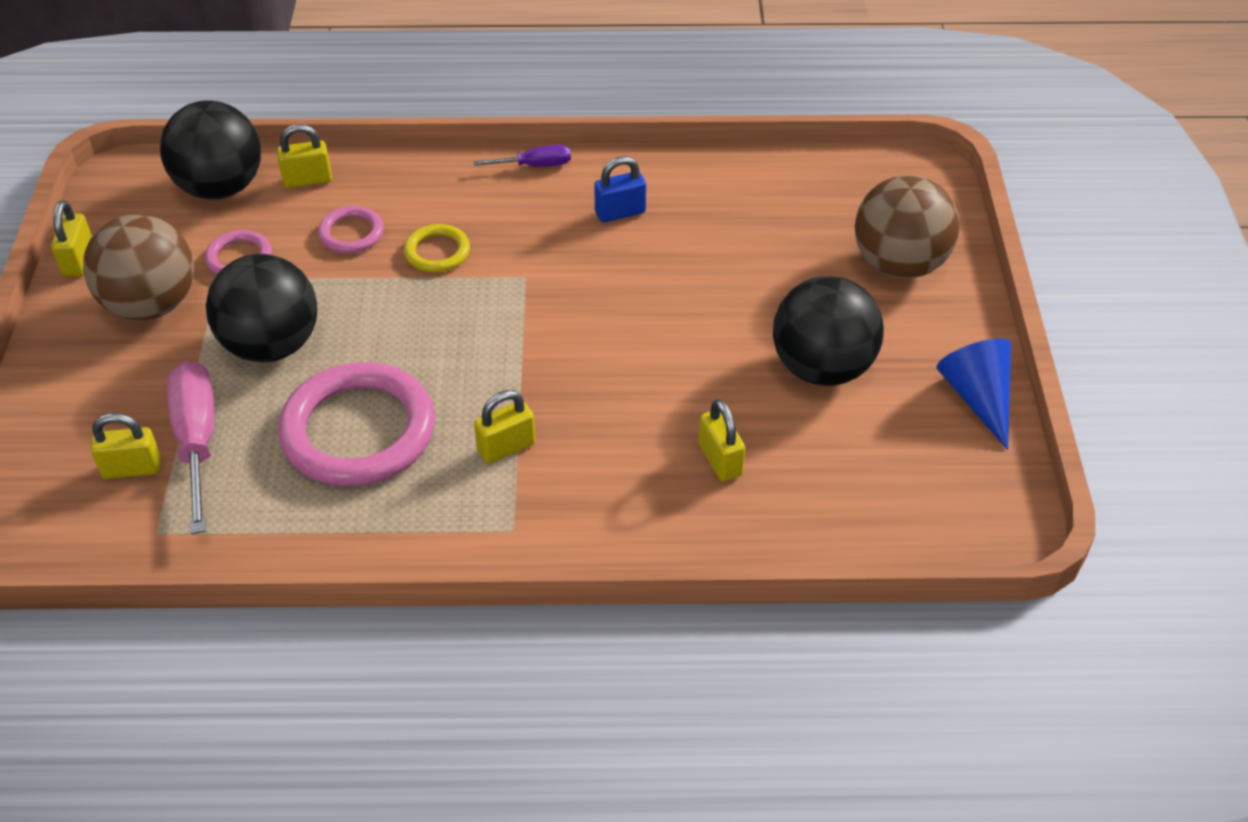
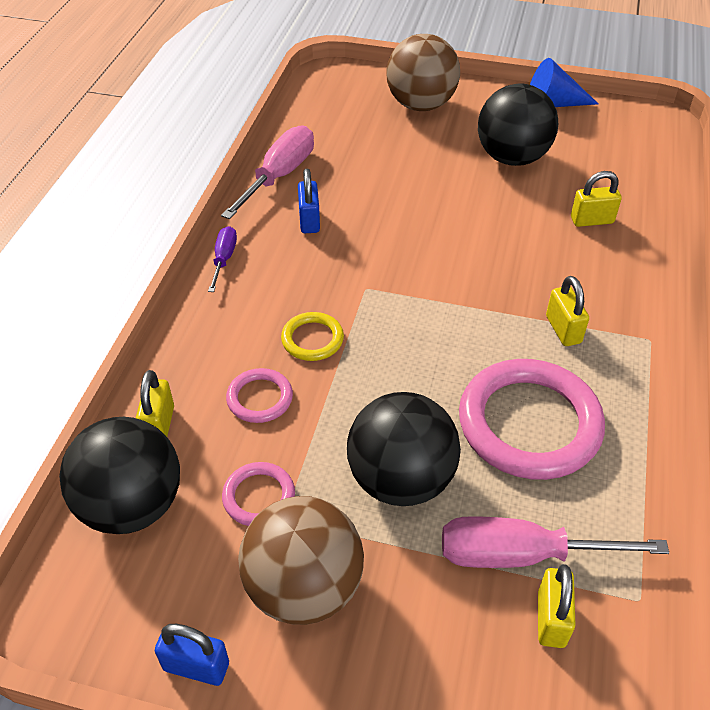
camera: 75 degrees left, 0 degrees up
(78, 260) = (196, 666): yellow padlock -> blue padlock
(689, 173) = (279, 176): none -> pink screwdriver

